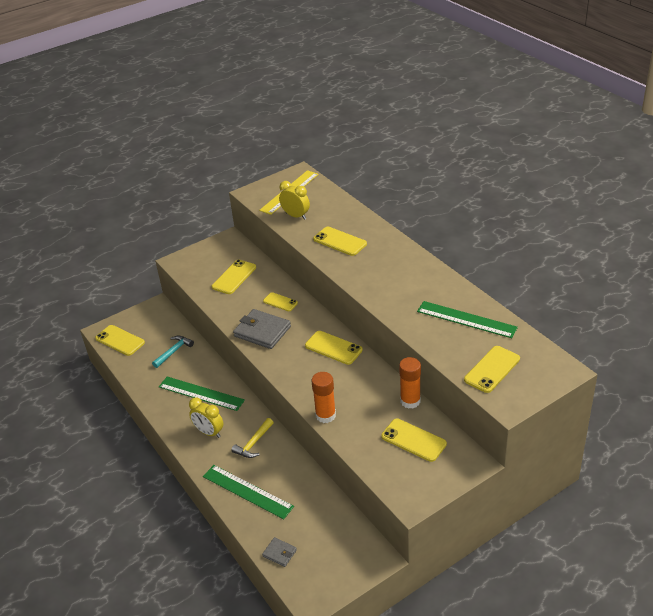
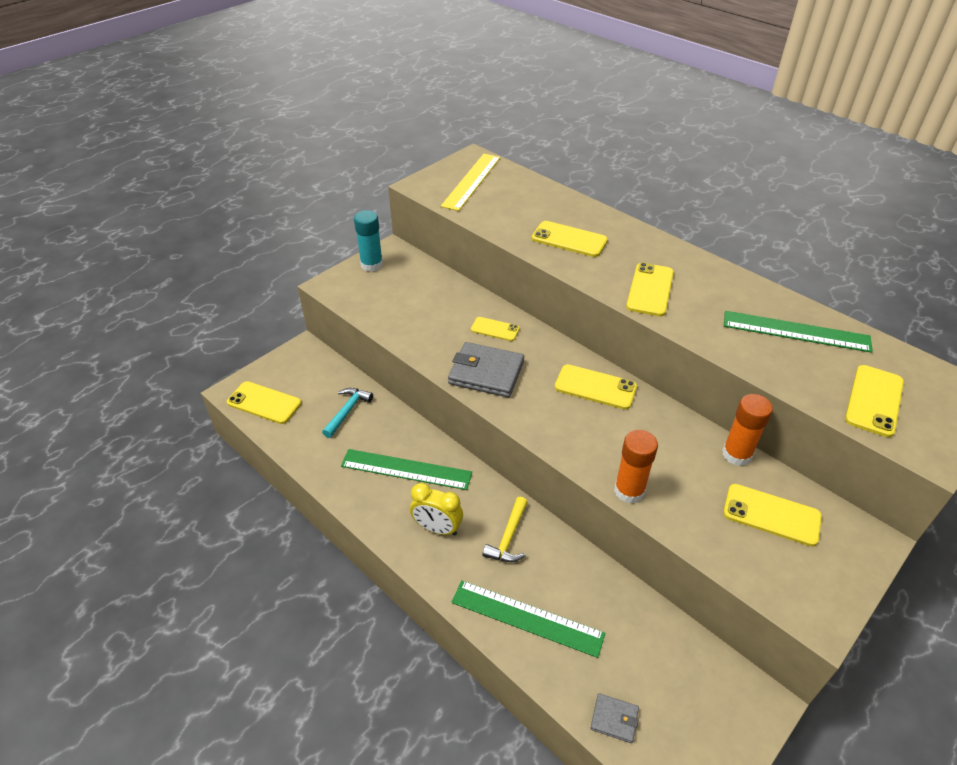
camera: 15 degrees left, 5 degrees up
(211, 248) = (371, 265): none -> turquoise glue stick
(234, 277) = (417, 300): yellow phone -> yellow phone (650, 290)
(296, 216) = (493, 210): yellow clock -> none

